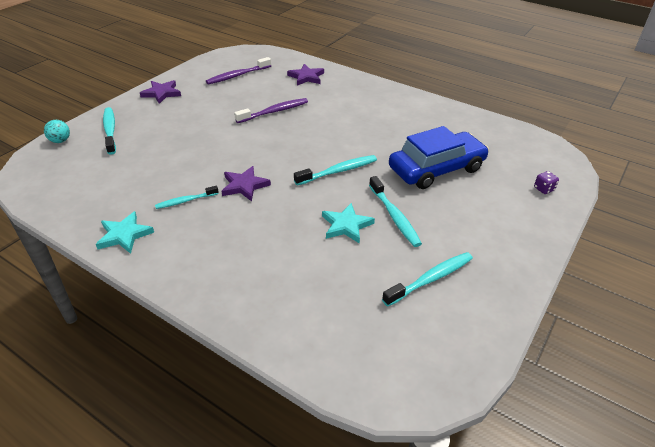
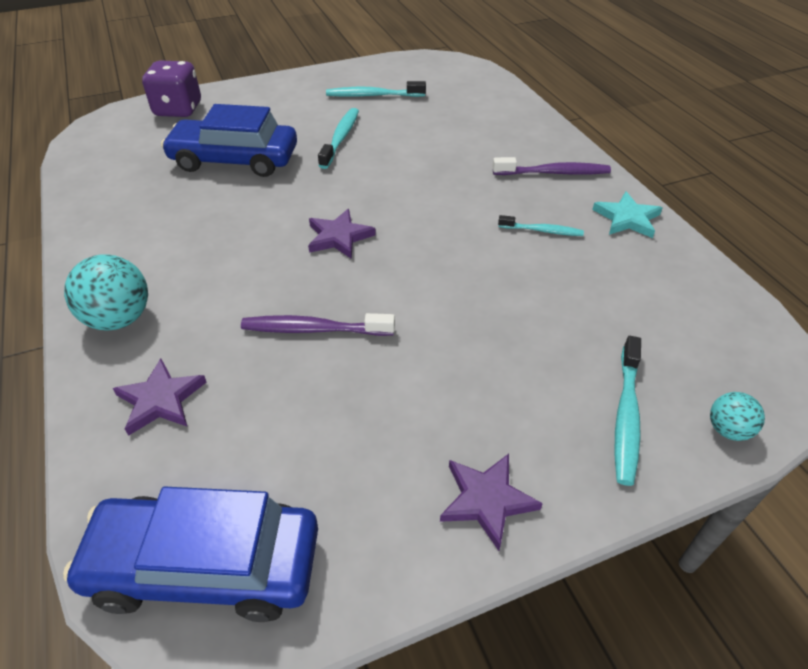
camera: 145 degrees left, 5 degrees up
(237, 75) = (282, 484): purple toothbrush -> purple toothbrush (554, 173)
(243, 59) = (205, 565): none -> blue car
(244, 186) = (460, 222): purple star -> purple star (339, 237)
(338, 171) = (337, 197): turquoise toothbrush -> none
(346, 225) = (393, 147): turquoise star -> none
(360, 88) = (119, 319): none -> turquoise ball
(543, 189) = (178, 109): purple dice -> purple dice, size x2.32

